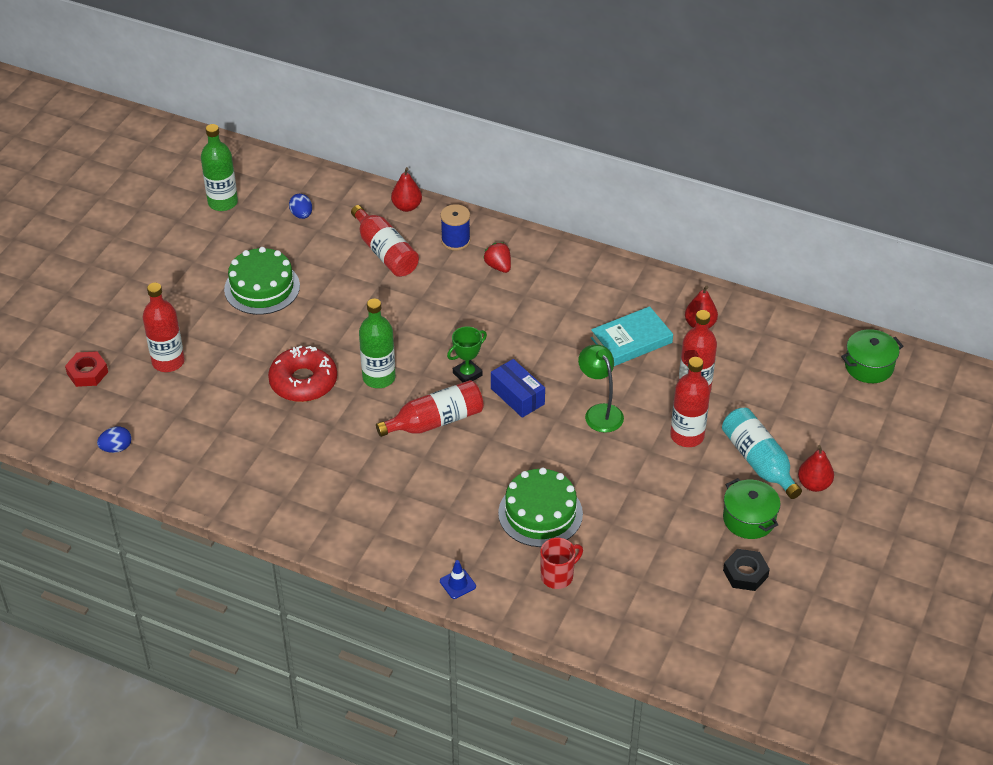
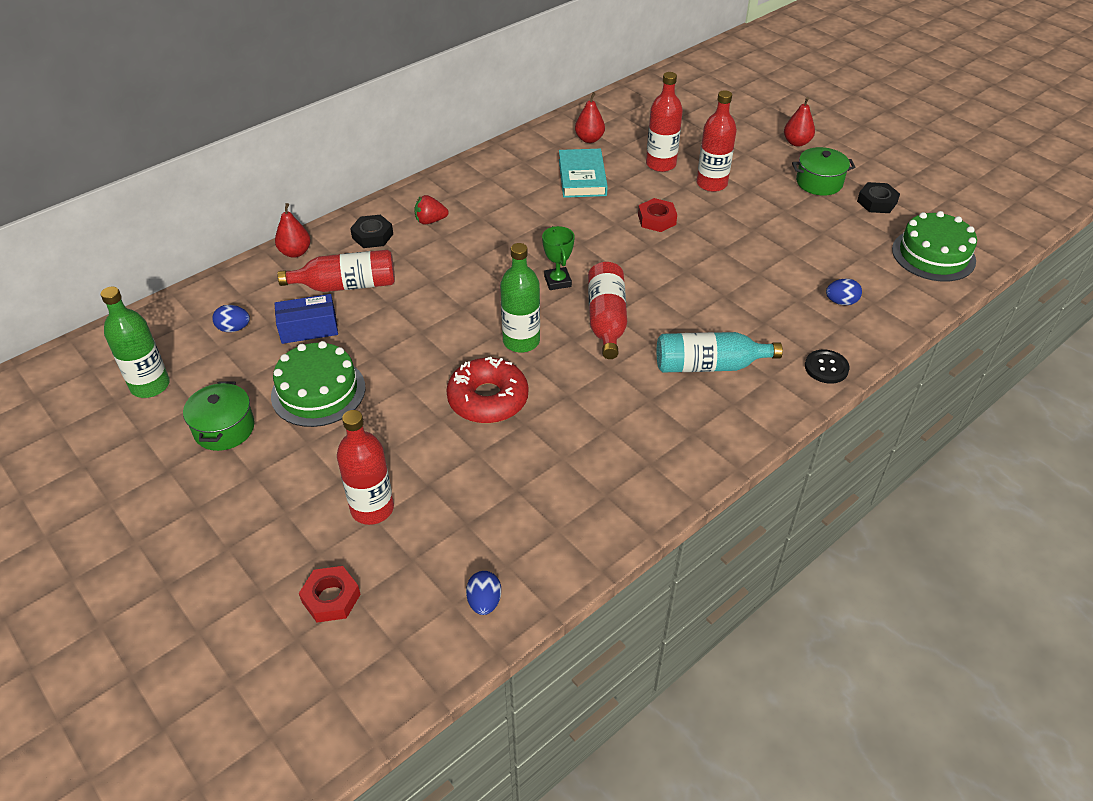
camera: 65 degrees left, 0 degrees up
(455, 240) = (372, 236): blue spool -> black nut
(457, 584) = (826, 368): blue traffic cone -> black button
(517, 396) = (607, 259): blue box -> blue box (308, 328)
(540, 513) = (760, 289): green cake -> green cake (933, 255)
(558, 576) = (841, 302): red mug -> blue egg
(600, 412) = (656, 219): green lamp -> red nut
(758, 461) = (759, 159): turquoise bottle -> turquoise bottle (709, 365)
(869, 366) = (688, 82): green pot -> green pot (224, 428)

